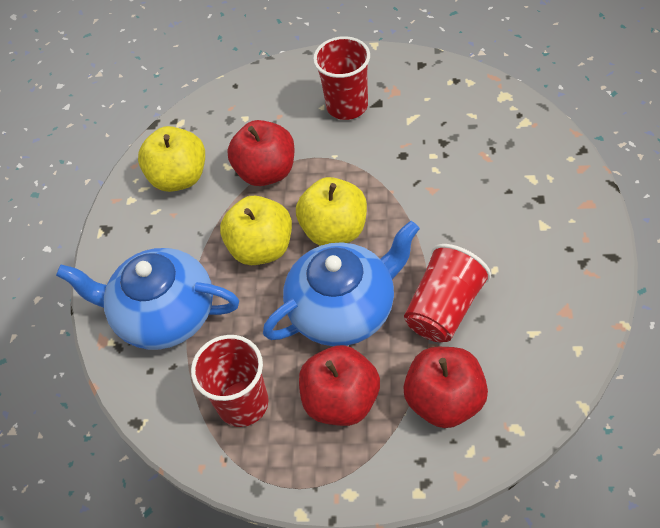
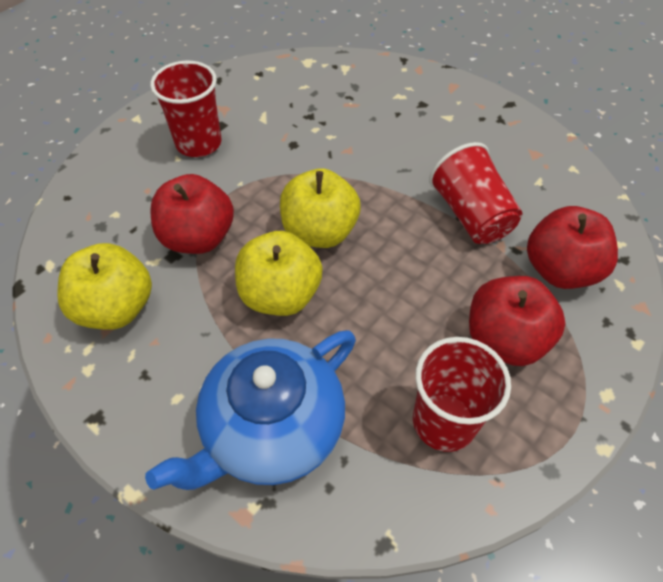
camera: 60 degrees left, 0 degrees up
(344, 309) = (409, 277): blue teapot -> none

